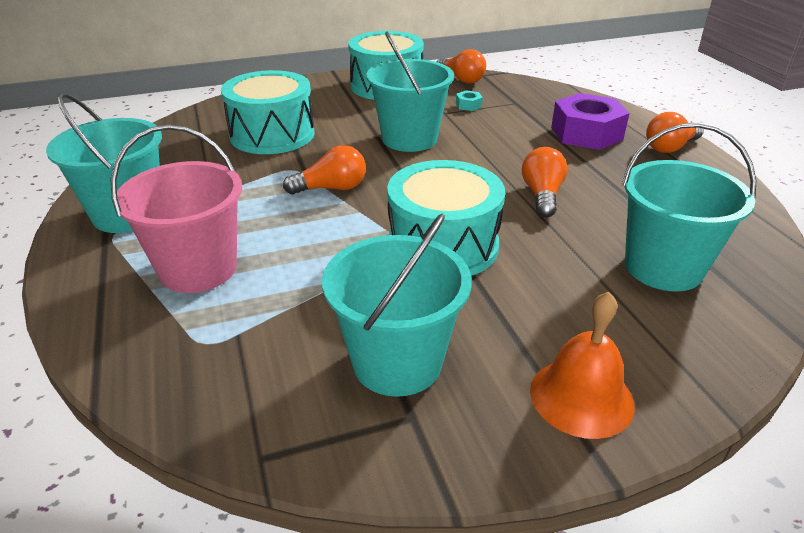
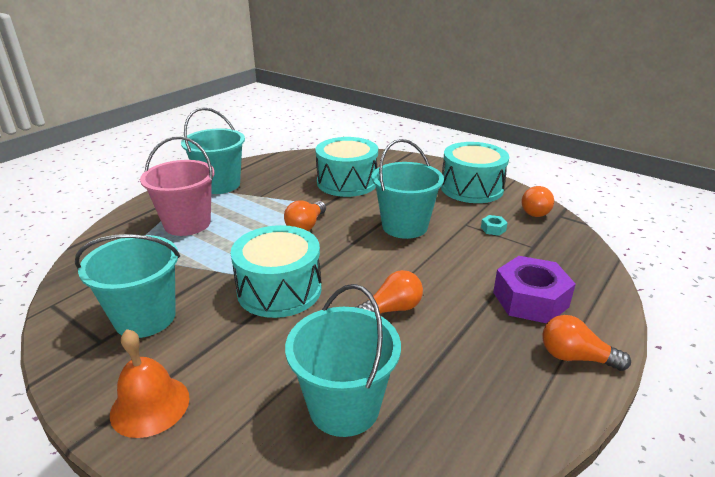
camera: 55 degrees right, 5 degrees down
(331, 188) = (306, 226): orange light bulb -> orange light bulb turned 75 degrees clockwise

